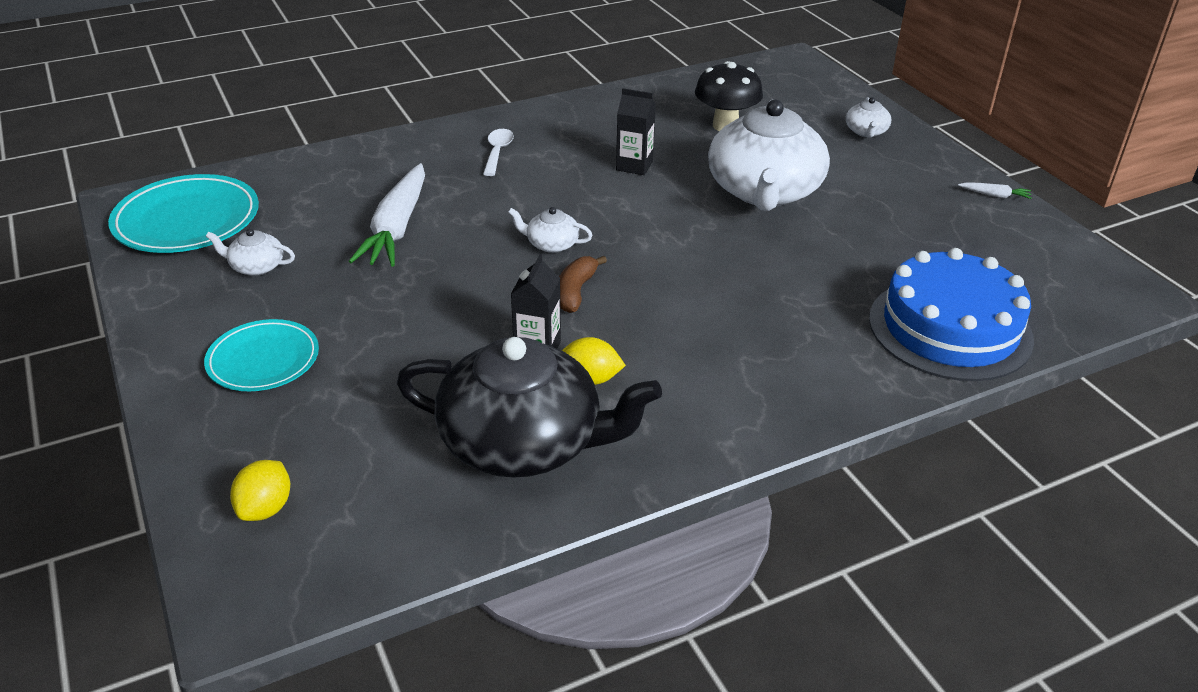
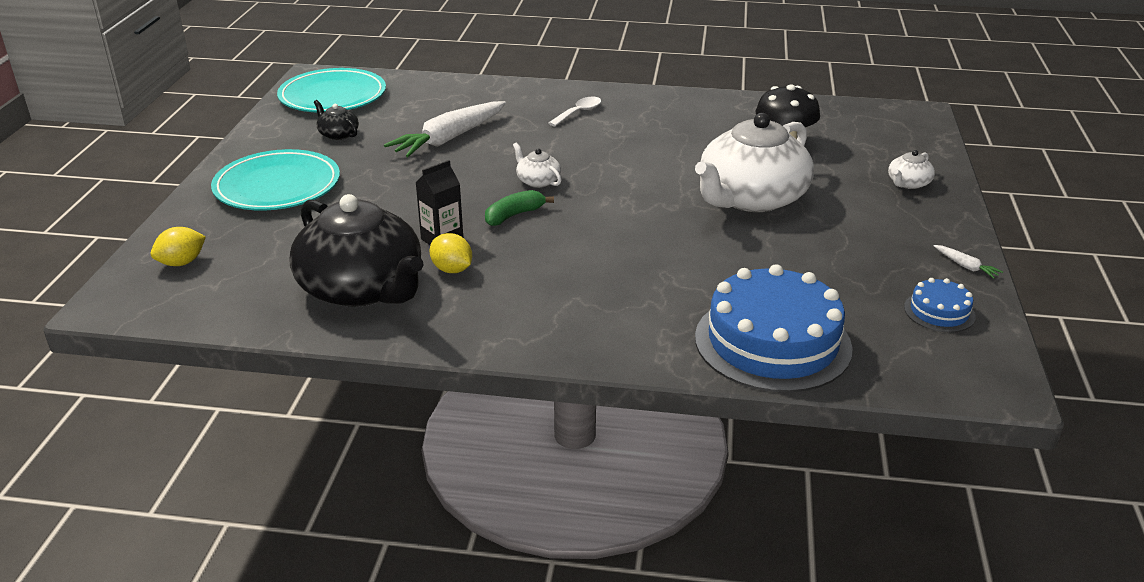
camera: 35 degrees right, 5 degrees down
(256, 266) = (338, 134): white teapot -> black teapot
(263, 360) = (277, 186): turquoise plate -> turquoise plate, size x1.53
(575, 292) = (514, 215): brown banana -> green banana
(634, 166) = (668, 150): black carton -> none
(1026, 245) = (939, 312): none -> blue cake

